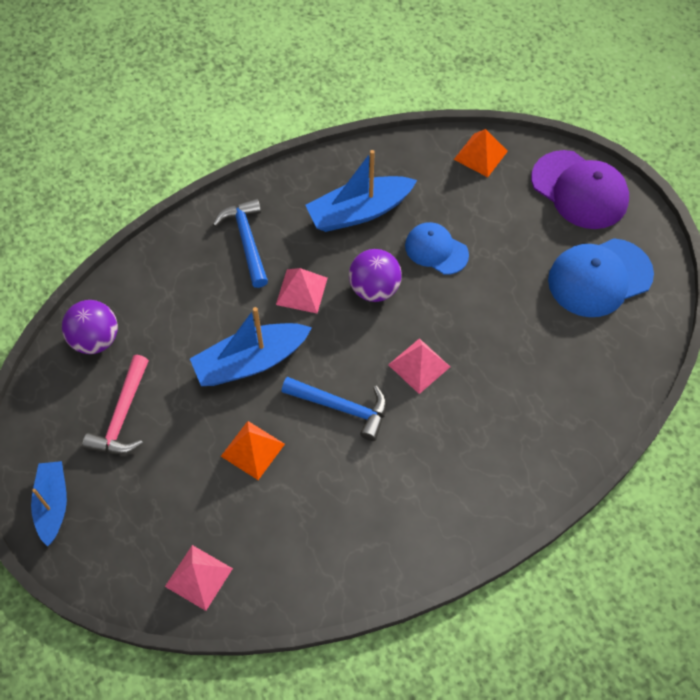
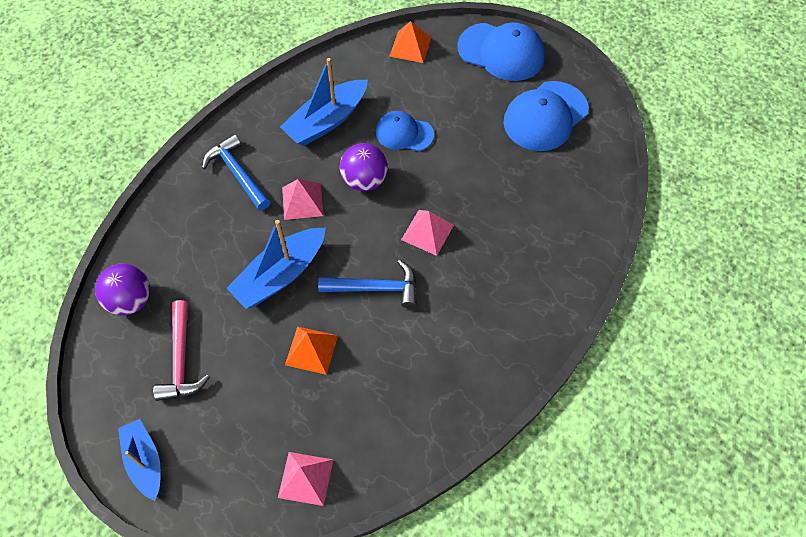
camera: 20 degrees left, 0 degrees up
(579, 190) = (501, 52): purple cap -> blue cap

